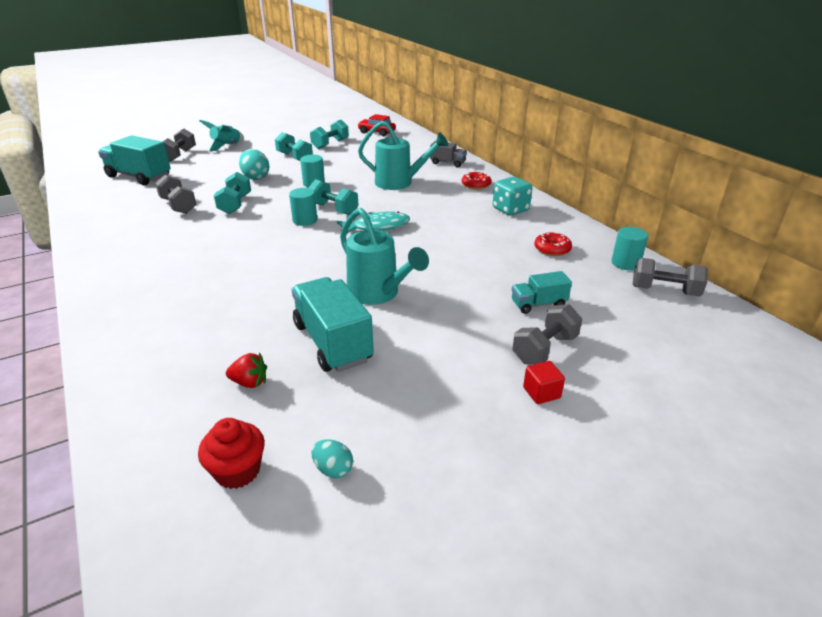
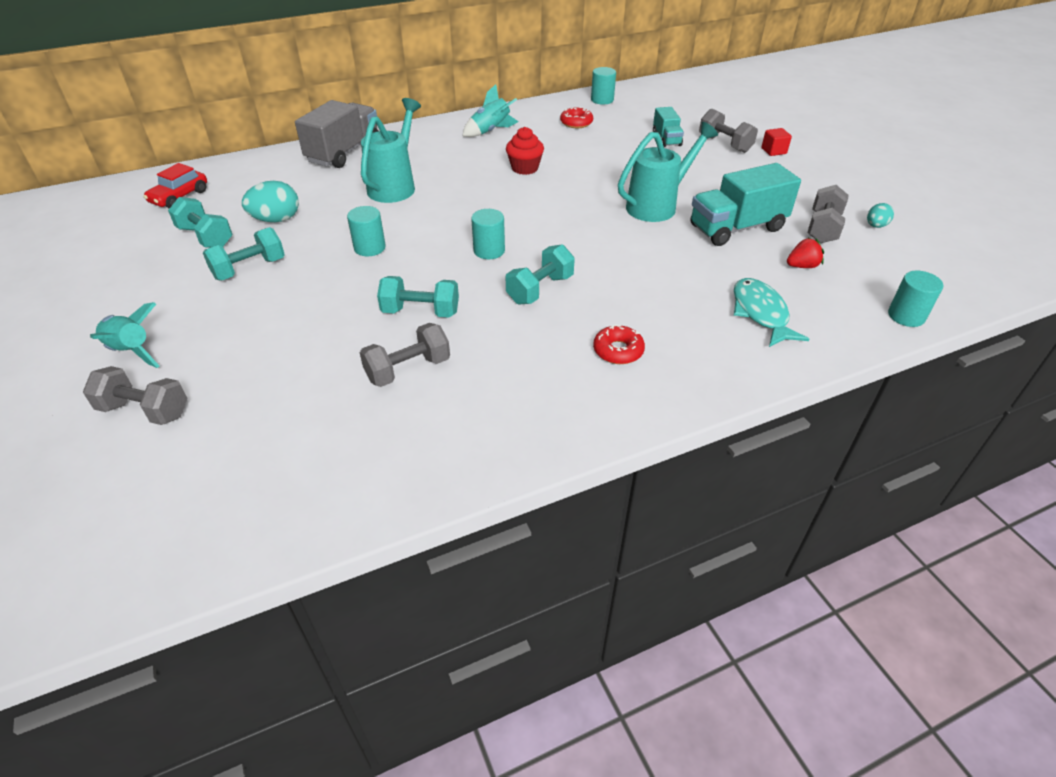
camera: 85 degrees left, 10 degrees up
(129, 455) = (906, 316): none -> turquoise cylinder
(139, 176) = (244, 448): turquoise truck -> none
(237, 471) = (895, 263): red cupcake -> red cupcake (525, 168)
(249, 382) = (802, 266): red strawberry -> red strawberry turned 60 degrees clockwise
(256, 177) = (320, 301): turquoise egg -> turquoise egg (276, 220)
(333, 209) = (460, 231): turquoise dumbbell -> turquoise dumbbell (540, 289)
(377, 227) = (516, 203): turquoise fish -> turquoise fish (760, 313)
(448, 163) = (344, 152): grey truck -> grey truck, size x1.84
(476, 185) = (420, 142): red donut -> red donut (618, 351)
(510, 210) = (491, 131): turquoise dice -> turquoise rocket
(664, 291) = (643, 94): grey dumbbell -> grey dumbbell (823, 228)

